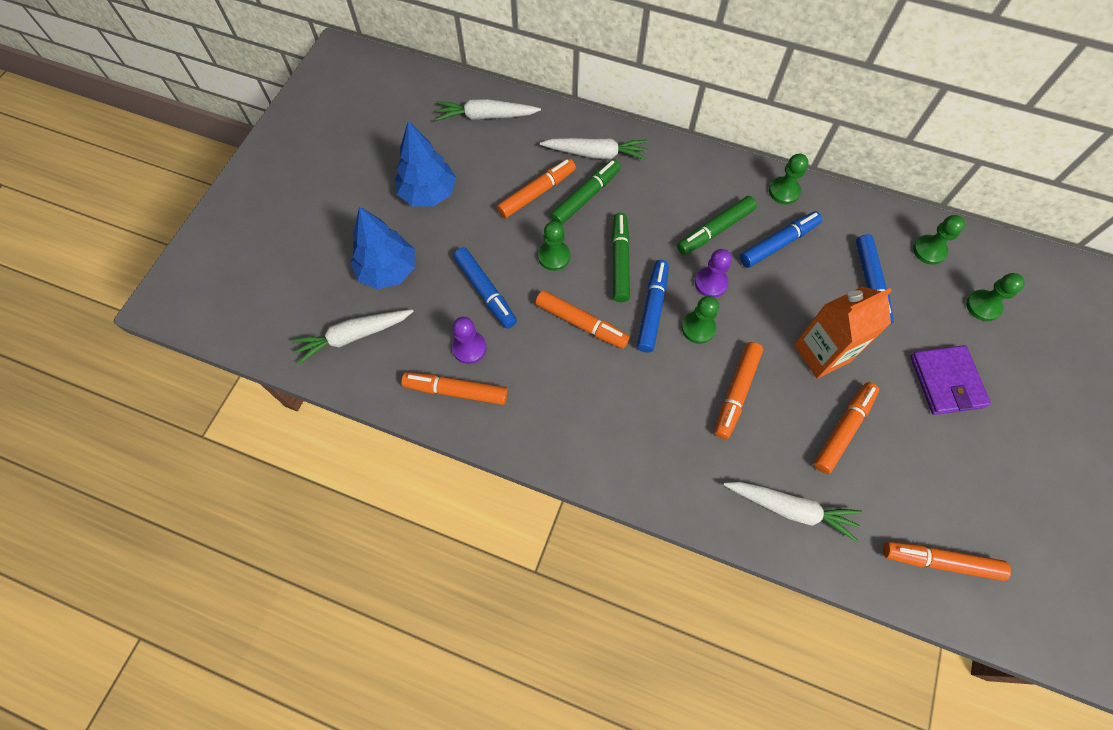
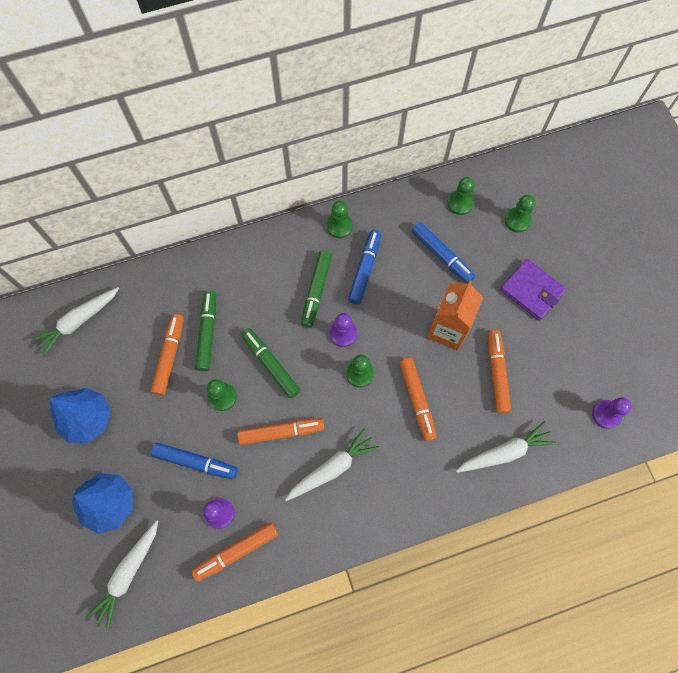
camera: 40 degrees left, 5 degrees up
(596, 154) = (187, 292): white carrot -> white carrot (332, 468)
(652, 309) = (320, 383): blue marker -> none
(940, 561) = (606, 414): orange marker -> purple pawn

